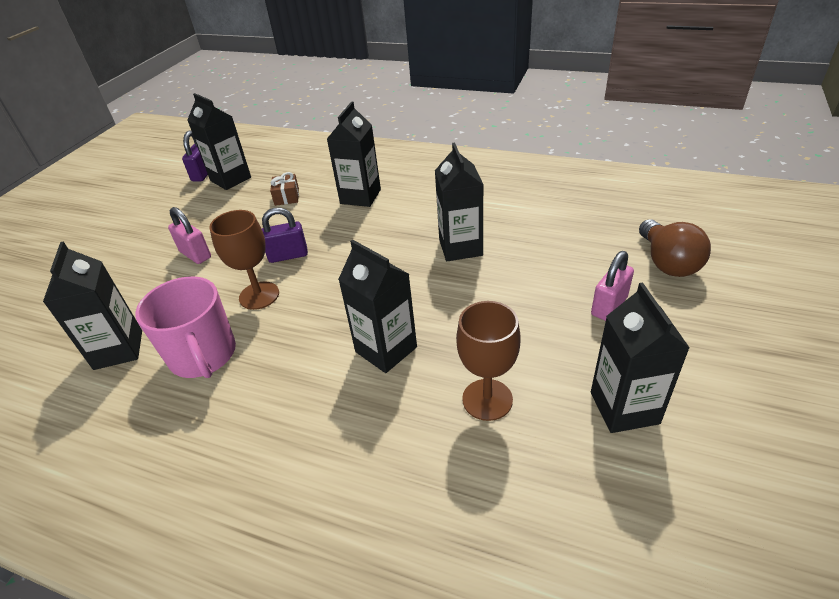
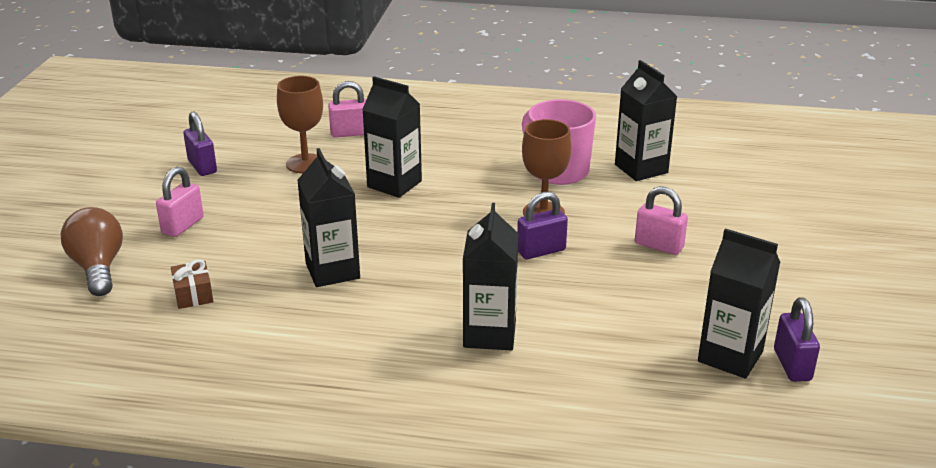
camera: 165 degrees right, 10 degrees down
(287, 197) = (605, 328): brown gift -> brown gift (193, 294)
(422, 469) = (350, 133): none -> pink padlock
(624, 408) = (202, 167): black carton -> purple padlock

